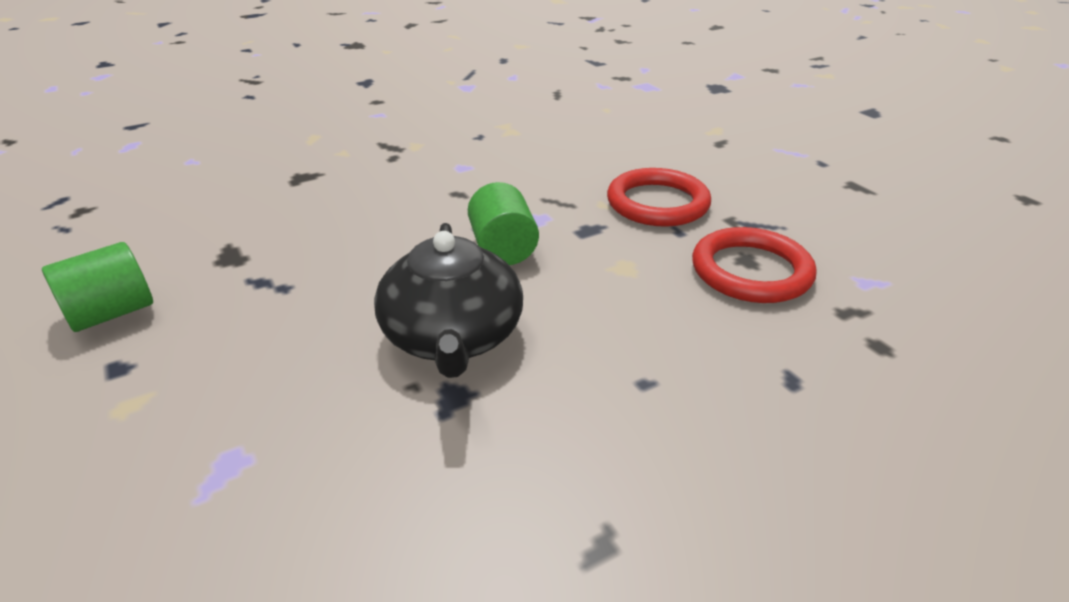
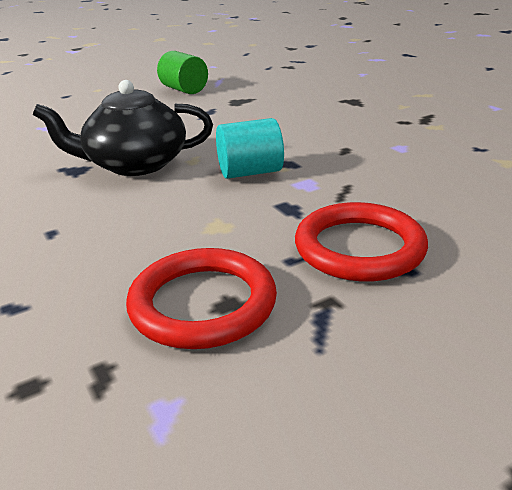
camera: 90 degrees right, 5 degrees down
(503, 248) = (250, 172): green cylinder -> turquoise cylinder

